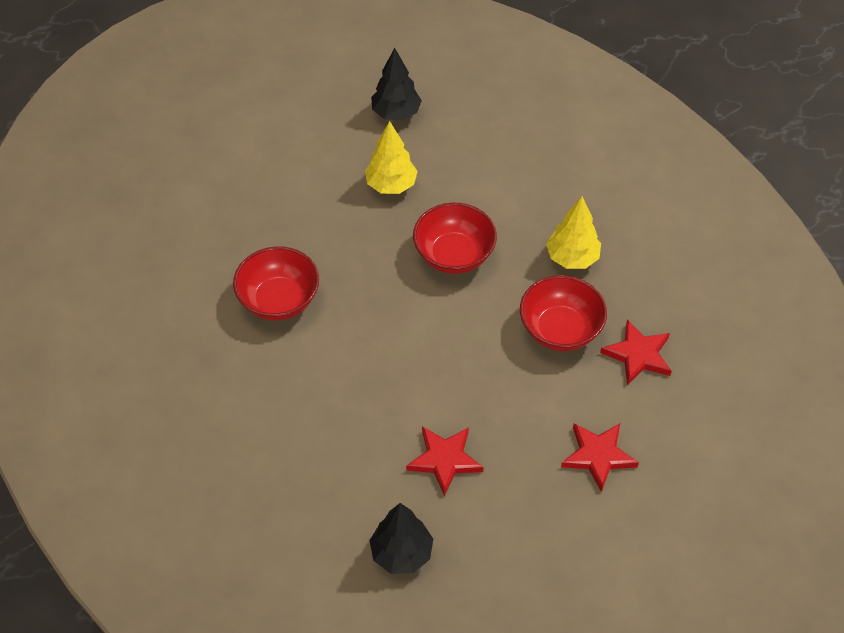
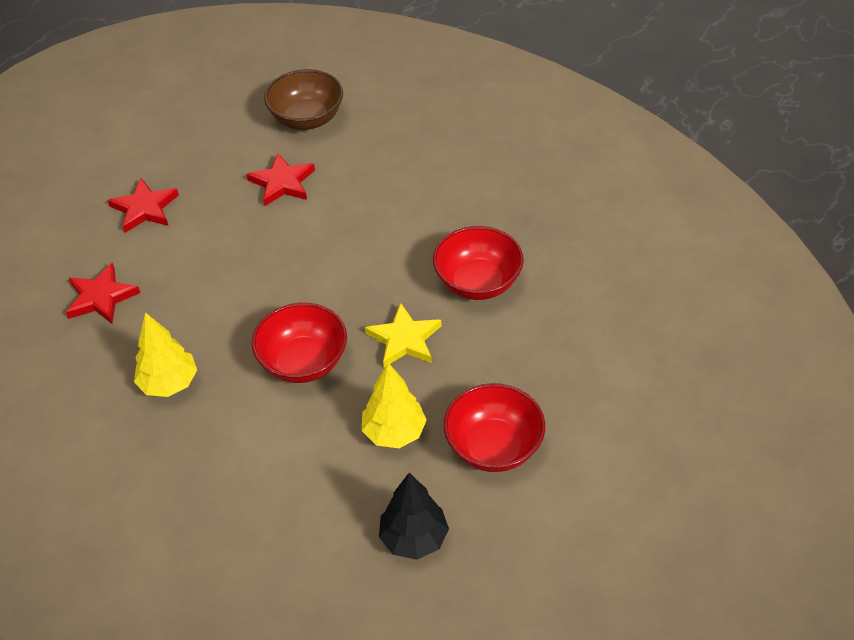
camera: 170 degrees right, 5 degrees down
(362, 259) = (404, 339): none -> yellow star
(401, 553) = (307, 119): black tree -> brown bowl
(560, 330) = (181, 306): red bowl -> red bowl (493, 447)

